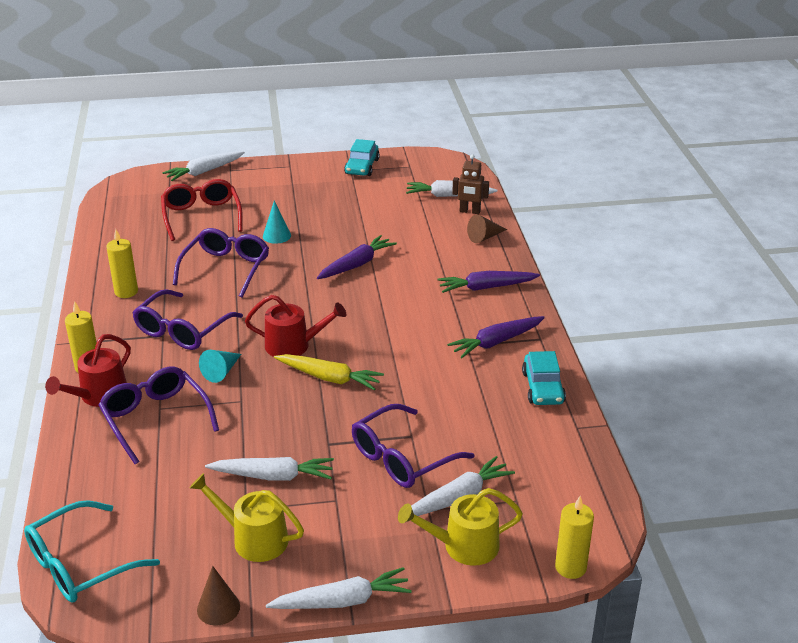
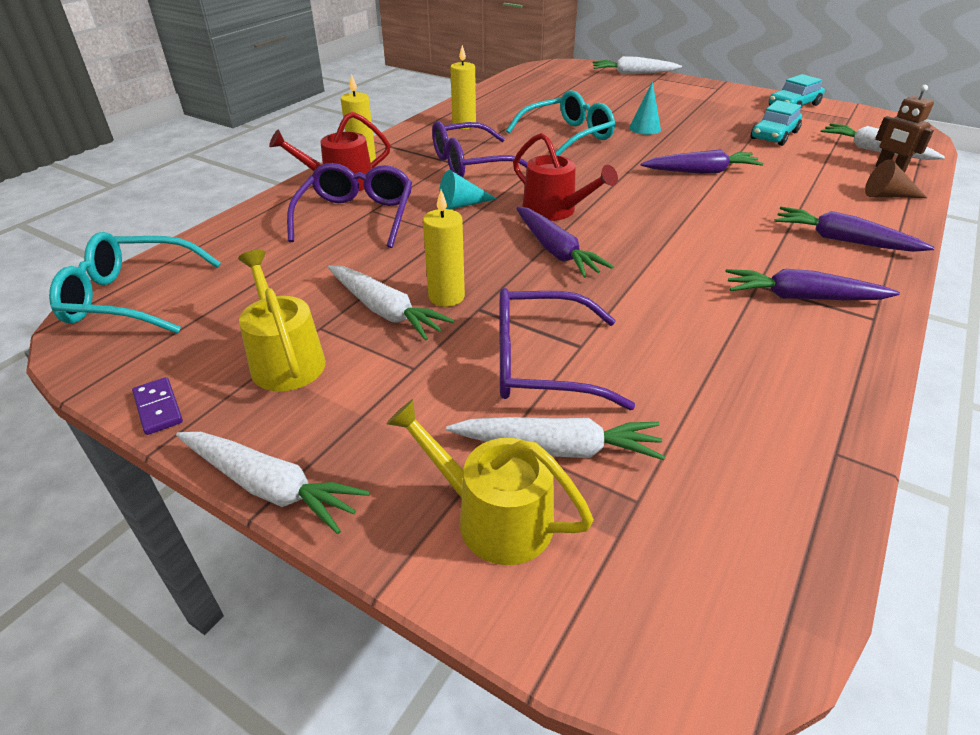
camera: 40 degrees right, 5 degrees up
(201, 216) = (593, 98): red glasses -> none
(218, 608) = (158, 408): brown cone -> purple domino
(226, 268) = (567, 136): purple glasses -> turquoise glasses
(329, 378) = (556, 251): yellow carrot -> purple carrot
(543, 387) = (825, 376): turquoise car -> turquoise car (774, 135)
(570, 567) = (621, 669): yellow candle -> yellow candle (446, 297)

